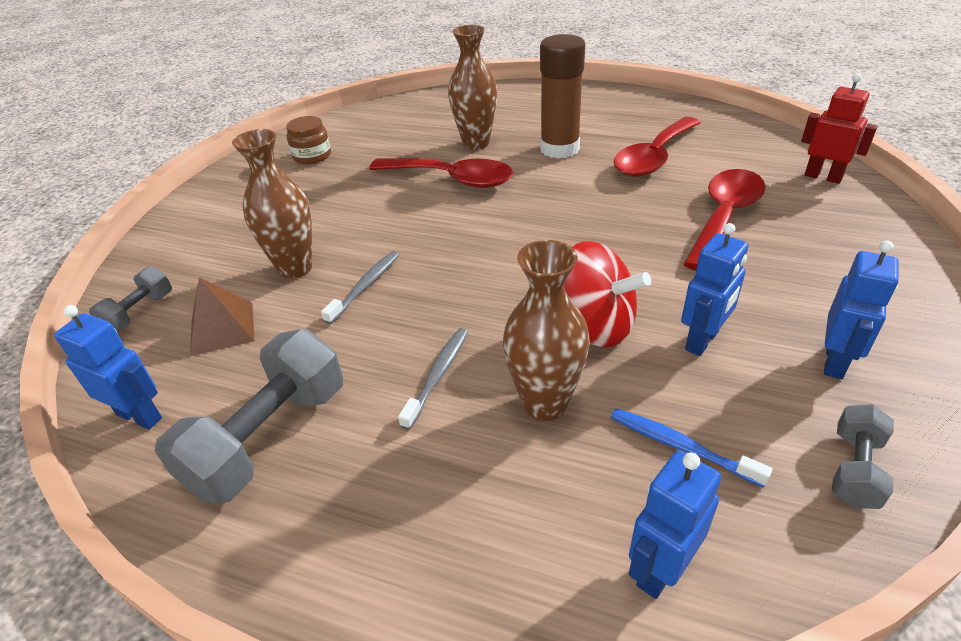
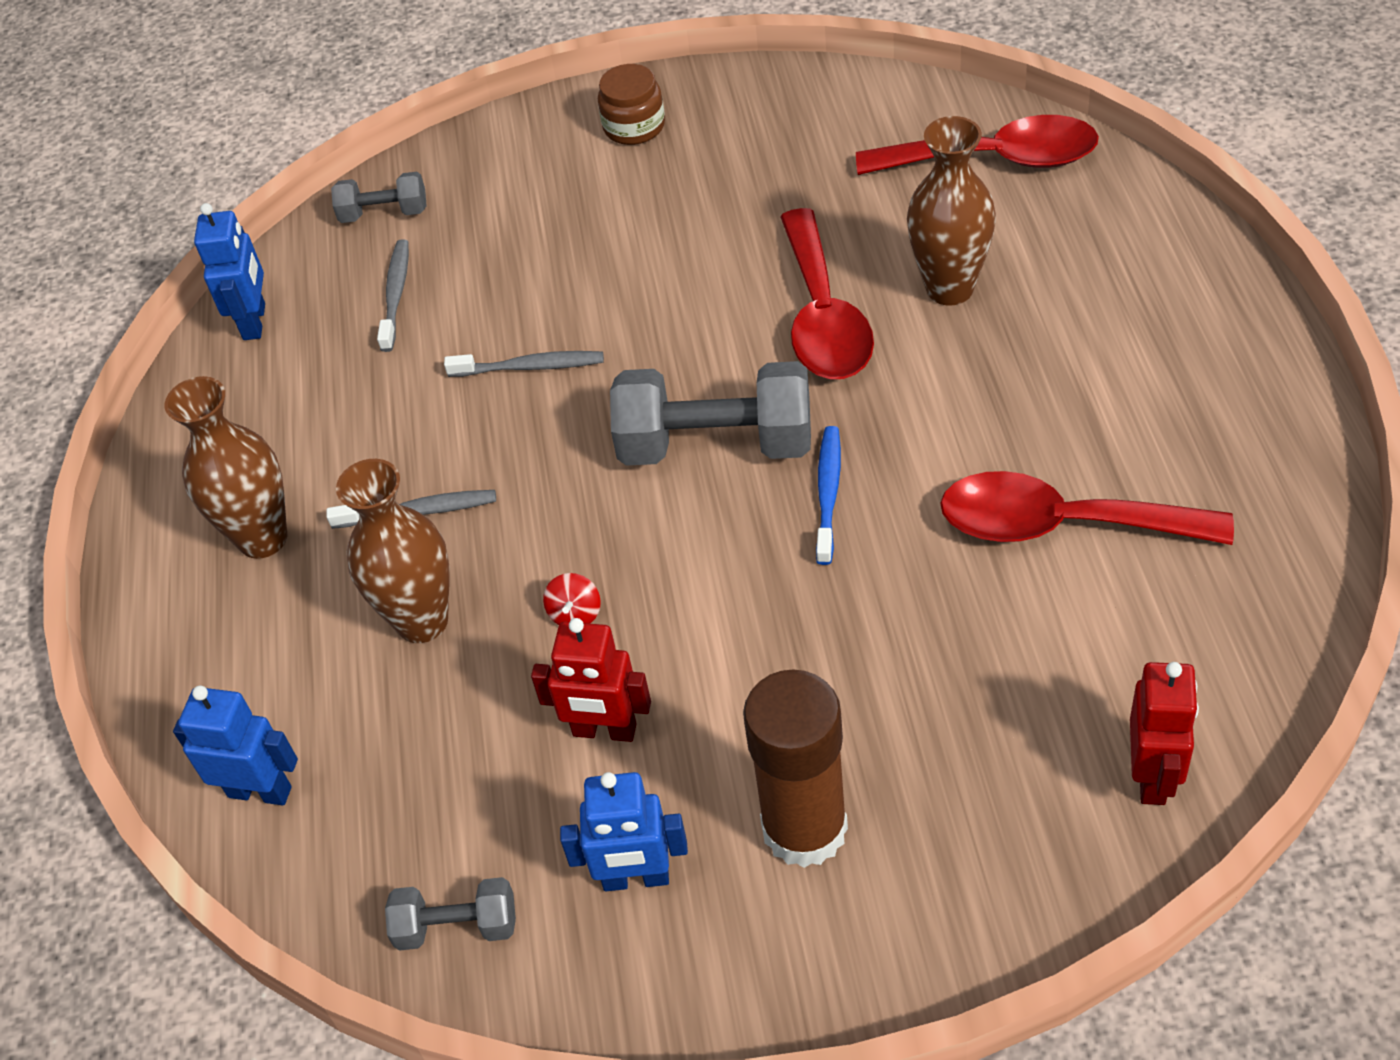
camera: 65 degrees right, 10 degrees up
(222, 328) = (396, 294): brown pyramid -> grey toothbrush
(269, 438) = (274, 431): grey dumbbell -> grey dumbbell (716, 445)
(295, 268) = (527, 284): brown vase -> brown vase (263, 538)
(312, 156) = (784, 136): brown jar -> brown jar (634, 126)
(559, 149) = (1004, 395): brown glue stick -> brown glue stick (804, 828)
(594, 326) = (575, 614): red spinning top -> red spinning top, size x0.40
(680, 446) = (417, 761): blue toothbrush -> blue toothbrush (828, 493)
(702, 341) = (604, 731): blue robot -> red robot
(724, 217) = (923, 673): red spoon -> red spoon (995, 159)

